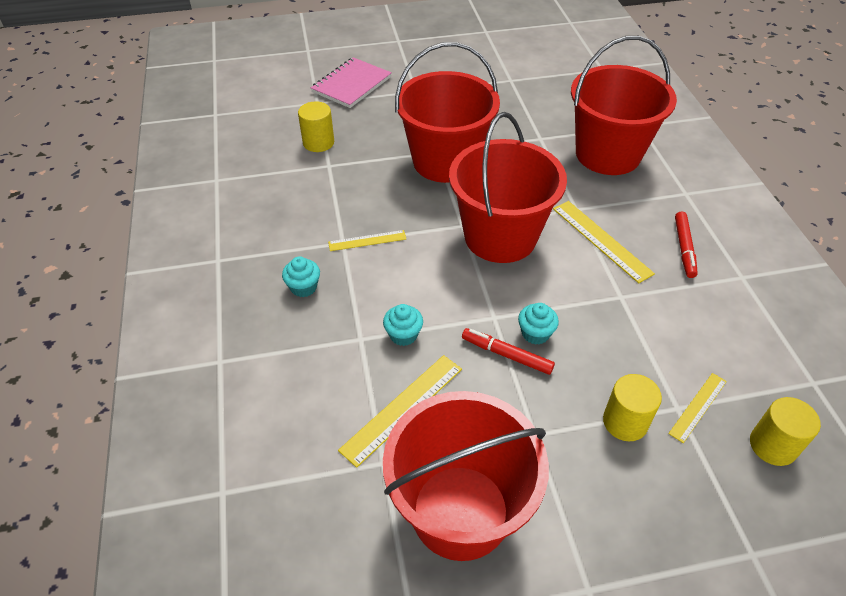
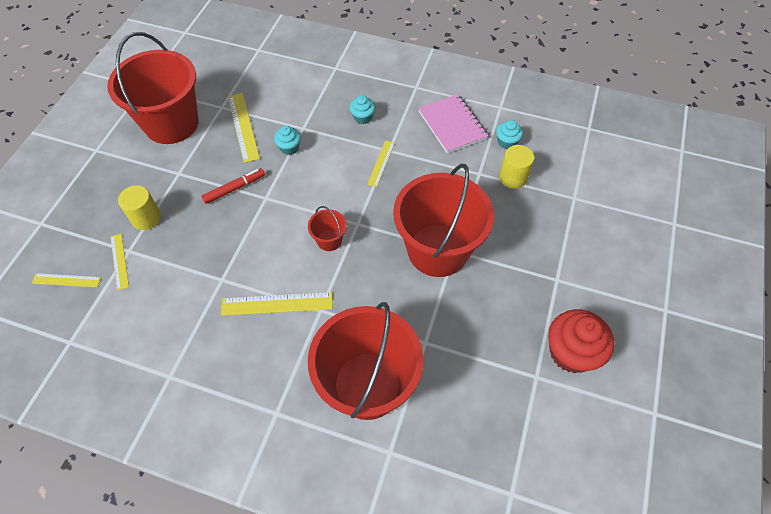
camera: 120 degrees right, 10 degrees up
(352, 85) = (592, 233): pink notebook -> pink notebook (452, 125)
(475, 70) = (571, 352): none -> red cupcake
(500, 236) = (329, 240): red bucket -> red bucket, size x0.42
(535, 333) = (236, 211): turquoise cupcake -> turquoise cupcake (507, 142)
(684, 248) = (225, 357): red marker -> none
(772, 445) = (66, 280): yellow cylinder -> yellow ruler

